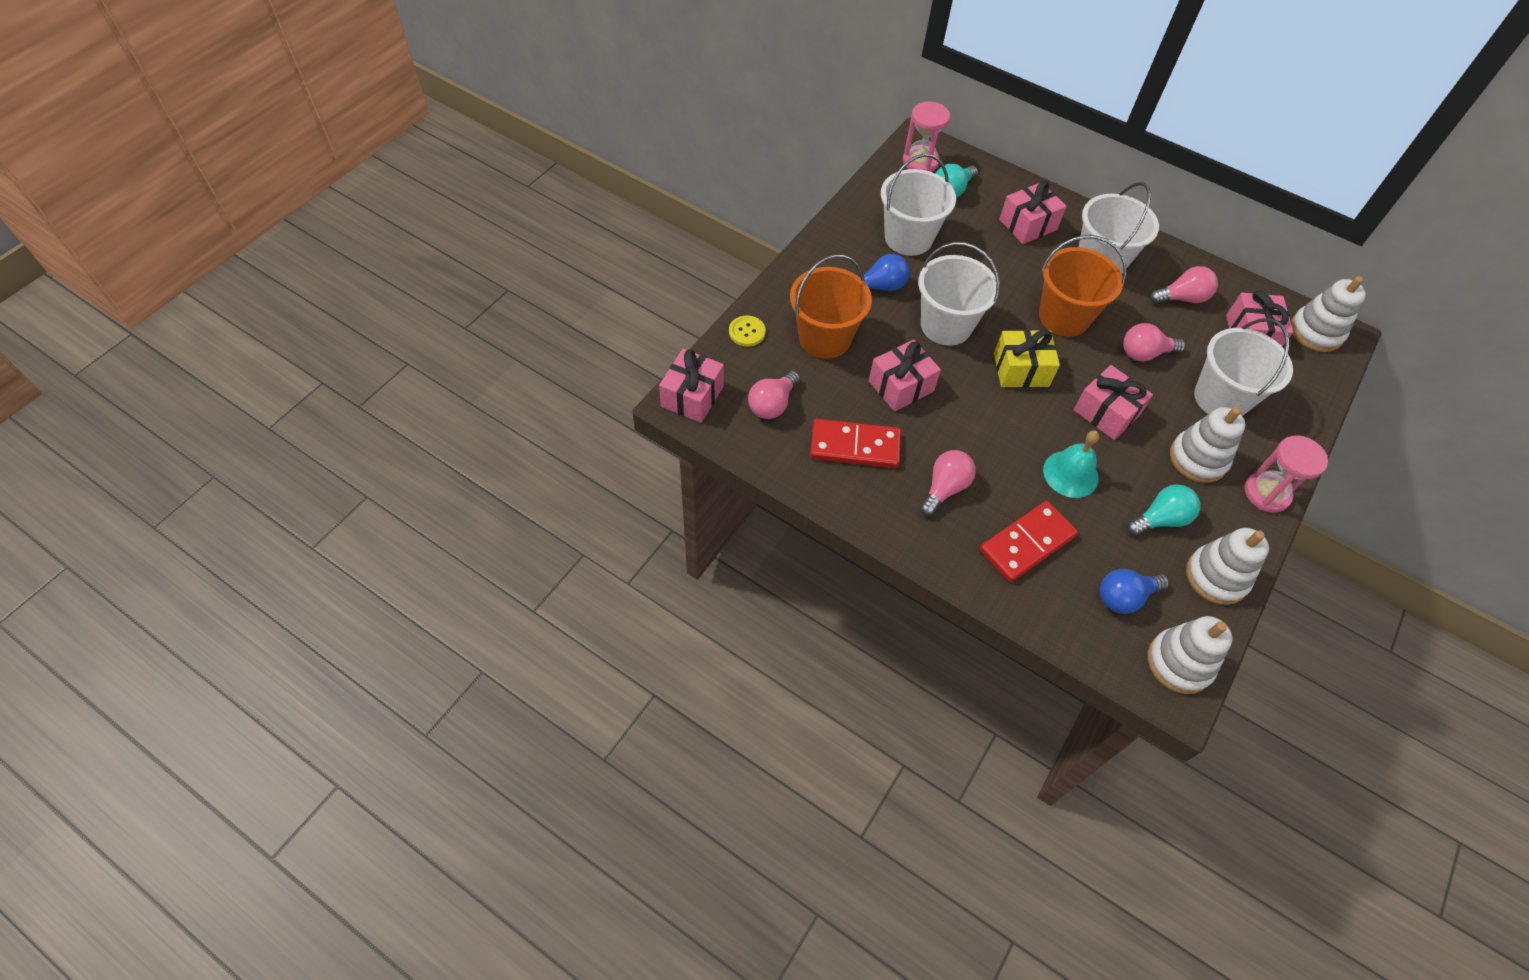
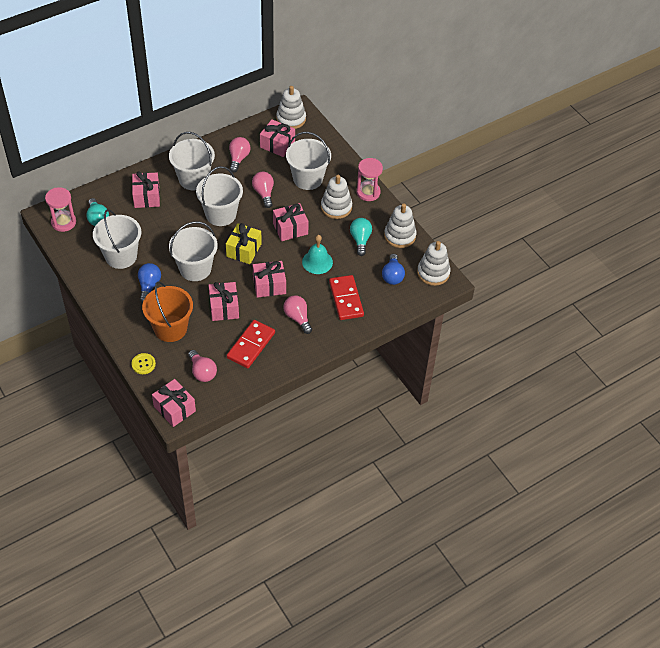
camera: 65 degrees left, 5 degrees down
(980, 427) = (269, 285): none -> pink gift
(1064, 317) = (221, 214): orange bucket -> white bucket
(1144, 353) = (264, 193): pink light bulb -> pink light bulb turned 150 degrees clockwise

